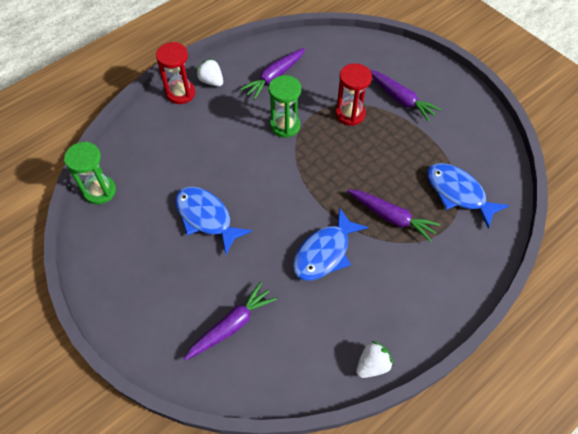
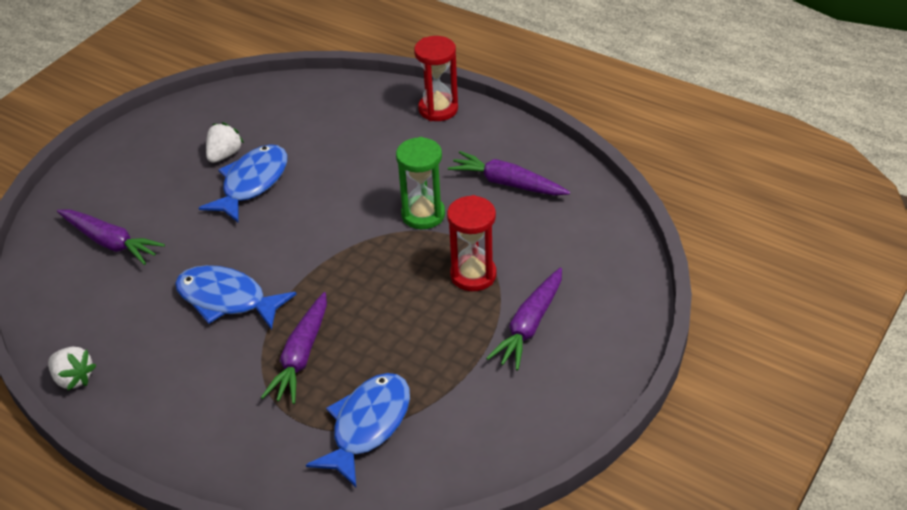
camera: 75 degrees right, 15 degrees down
(100, 191) = (265, 93): green hourglass -> none
(211, 81) = (471, 129): white strawberry -> white strawberry (224, 155)

